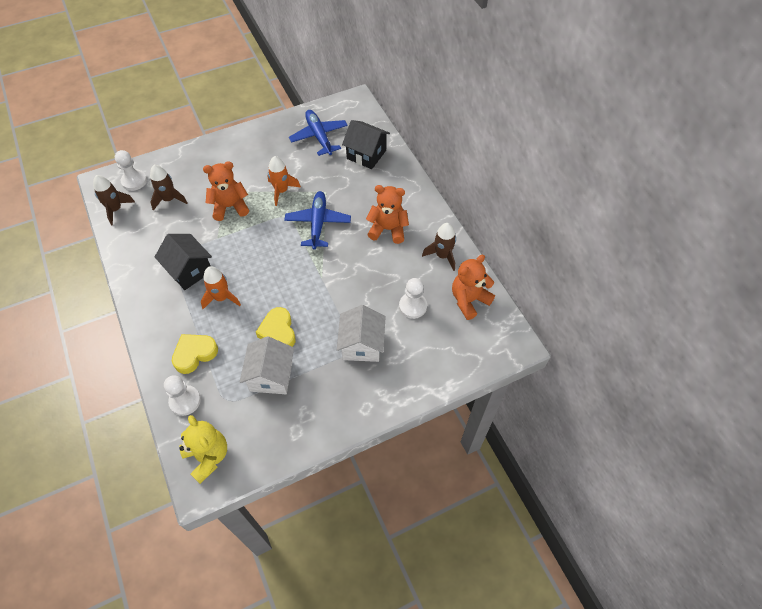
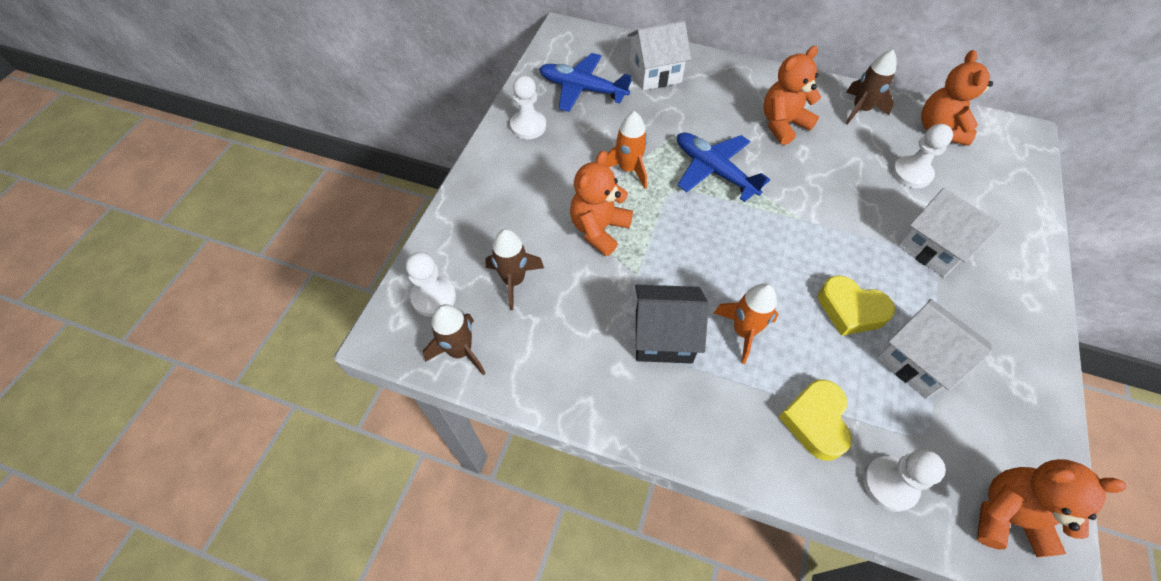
camera: 45 degrees left, 0 degrees up
(208, 456) = (1006, 516): yellow teddy bear -> orange teddy bear
(269, 136) = (528, 126): none -> white pawn
(366, 154) = (655, 73): black house -> white house

